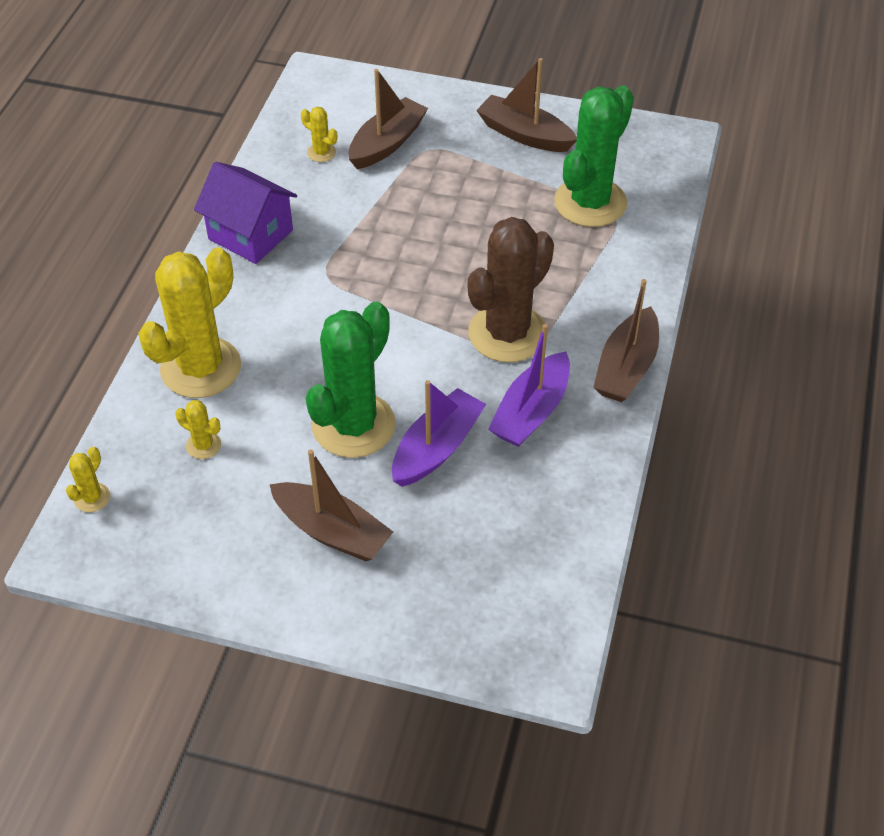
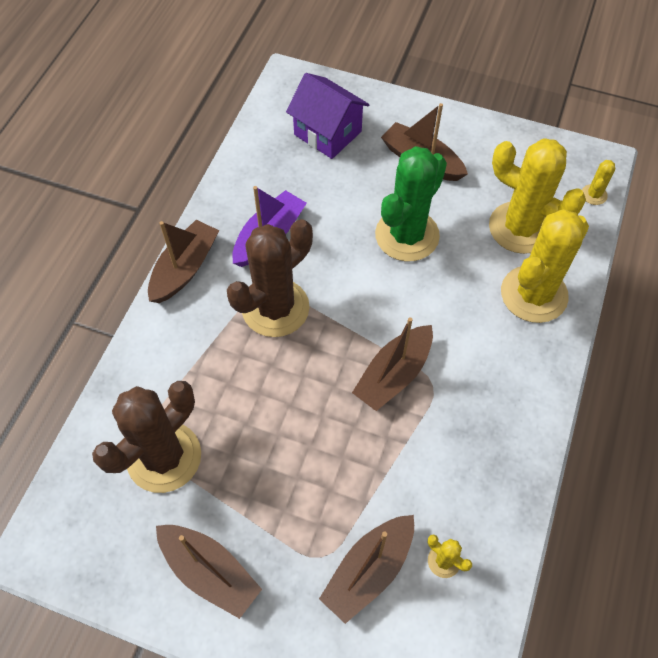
camera: 175 degrees left, 10 degrees up
(203, 445) = (520, 228): yellow cactus -> yellow cactus, size x2.40
(250, 234) = (510, 441): purple house -> purple house (327, 133)
(368, 280) = (394, 374): none -> brown boat
(437, 448) = (345, 213): purple boat -> none
(590, 202) = (164, 457): green cactus -> brown cactus

